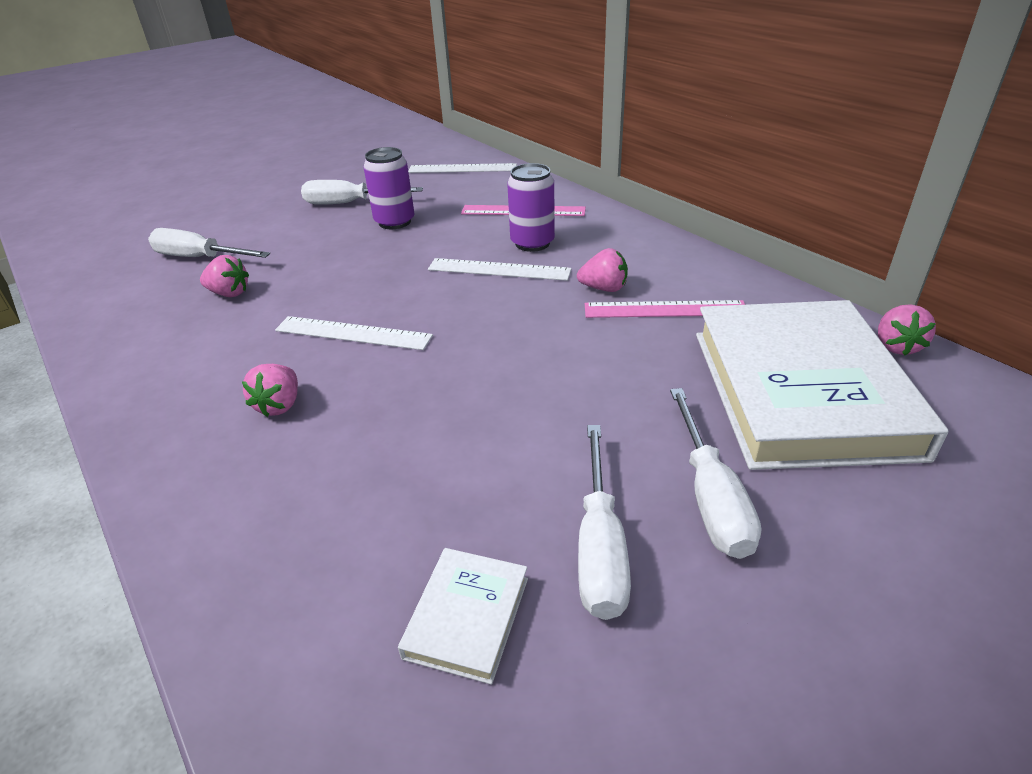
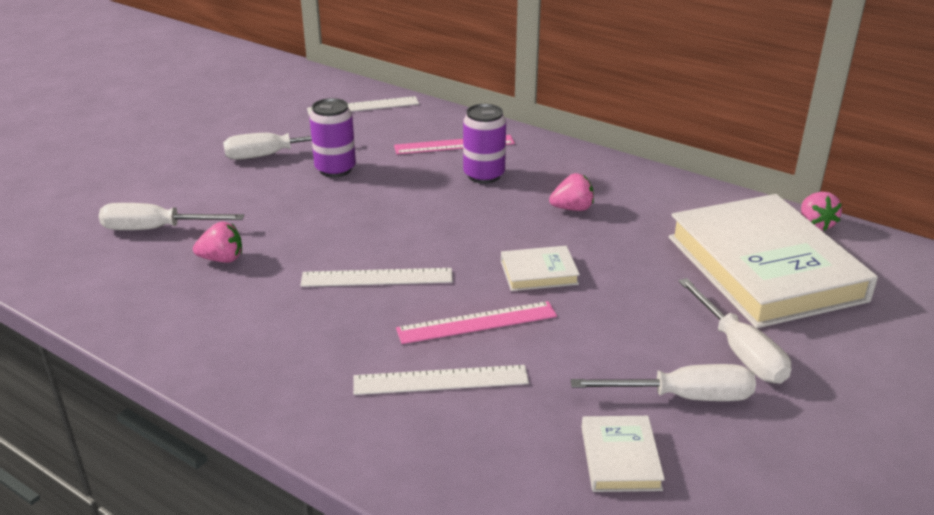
camera: 20 degrees left, 5 degrees down
(279, 405) = (359, 347): pink strawberry -> none
(499, 270) = (470, 203): white ruler -> white ruler (440, 380)
(522, 354) = (539, 273): none -> white book
(600, 546) = (683, 397): white screwdriver -> white screwdriver turned 75 degrees counterclockwise
(665, 309) = (632, 220): pink ruler -> pink ruler (477, 323)

